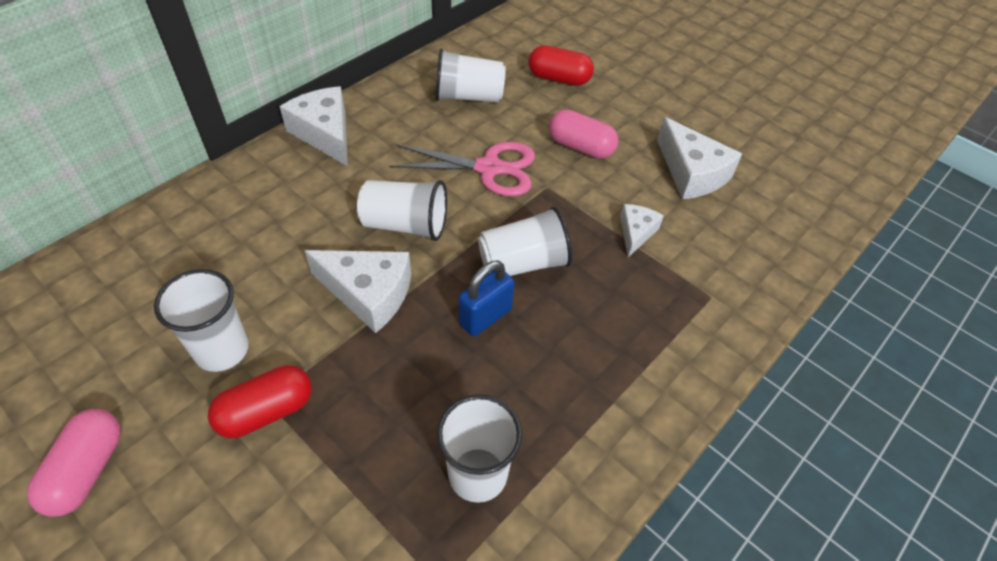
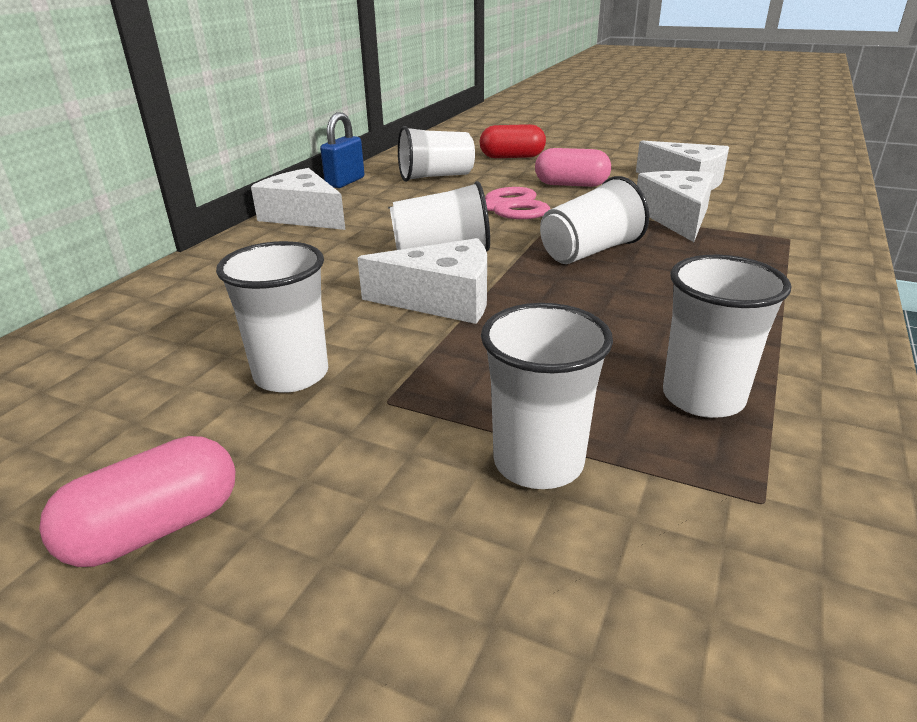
camera: 15 degrees left, 20 degrees down
(87, 470) = (155, 528): pink capsule -> pink capsule turned 60 degrees clockwise
(266, 412) = (392, 410): red capsule -> none
(328, 497) = (538, 462): none -> white cup
(485, 317) = (587, 290): blue padlock -> blue padlock (345, 182)
(636, 233) = (677, 217): white cheese -> white cheese, size x1.73

